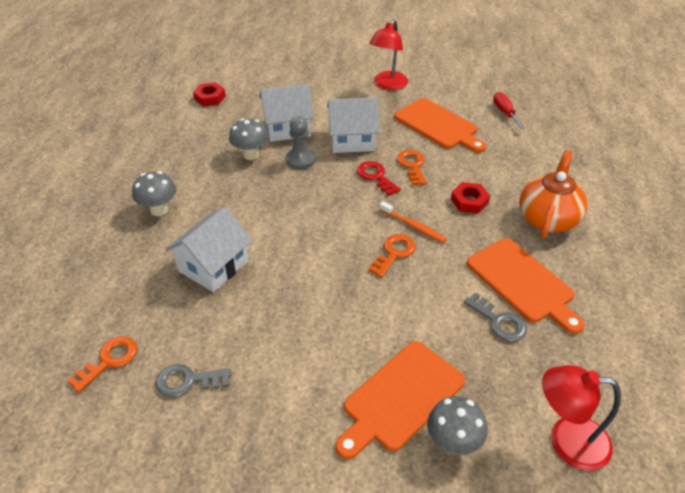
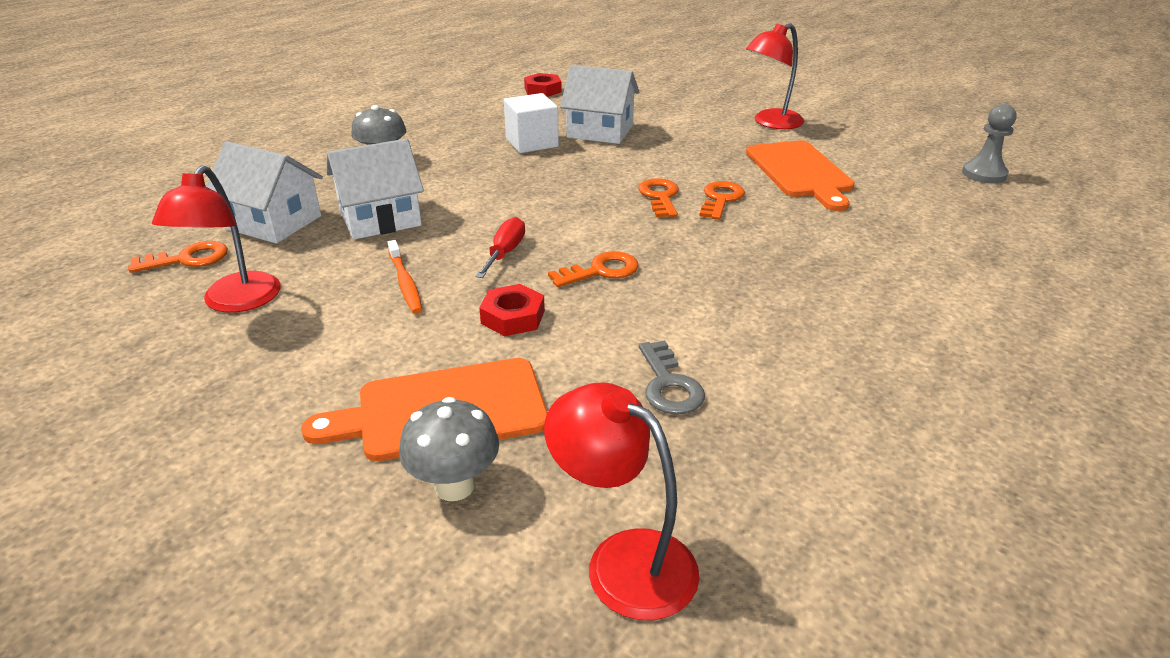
camera: 30 degrees right, 10 degrees down
(187, 381) = (235, 302): grey key -> red lamp
(251, 155) = (532, 143): grey mushroom -> white cube
(300, 160) = (583, 160): grey pawn -> grey pawn (984, 174)
(352, 140) = (667, 159): white house -> white house (273, 222)
(376, 177) = (660, 197): red key -> orange key
(413, 226) = (656, 253): orange toothbrush -> orange toothbrush (405, 283)
(469, 201) = (763, 252): red nut -> red nut (513, 317)
(505, 112) = (916, 182): red screwdriver -> red screwdriver (505, 253)
(522, 283) = (752, 357): orange cutting board -> none
(548, 218) = (869, 303): orange teapot -> none

